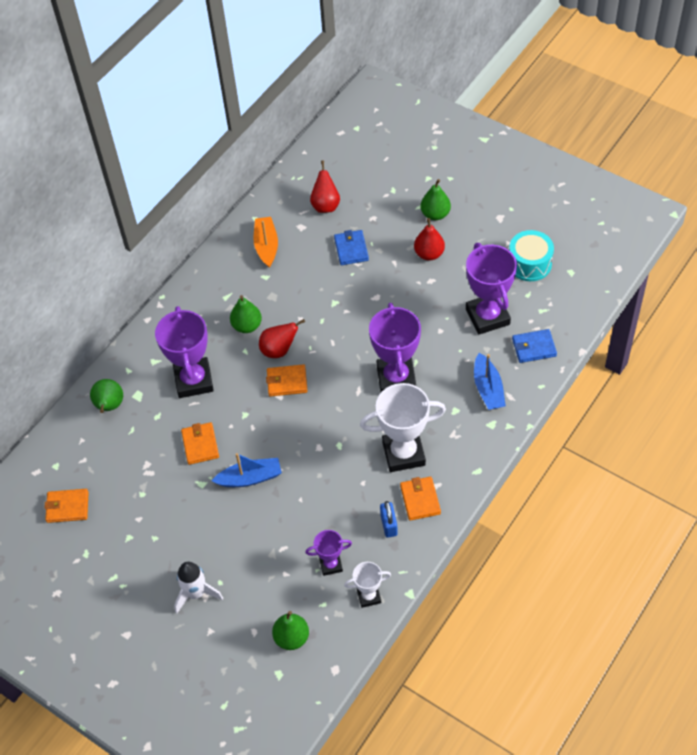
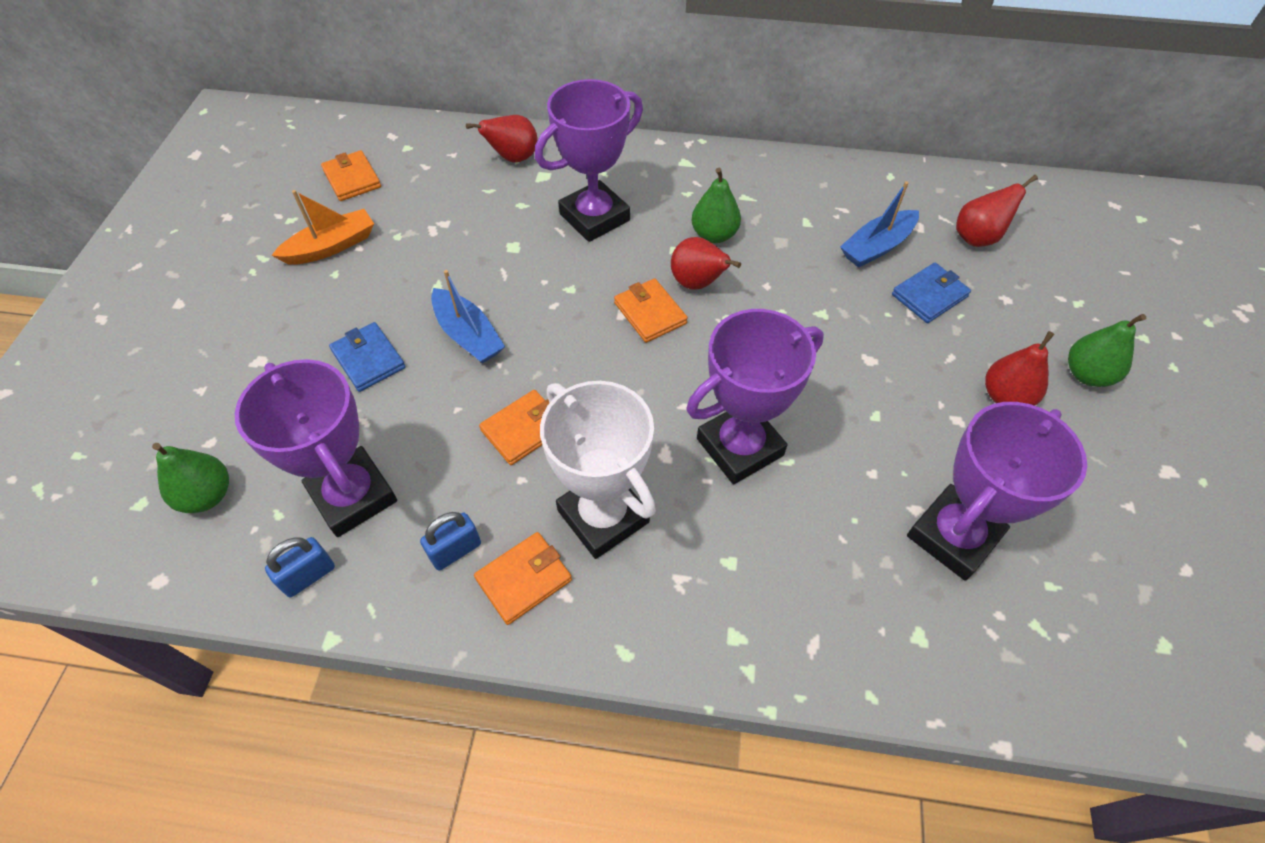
camera: 60 degrees right, 0 degrees up
(109, 406) = (513, 158): green pear -> red pear
(196, 593) = (258, 350): white rocket -> none
(200, 445) = (498, 262): orange wallet -> orange wallet (523, 429)
(266, 246) = (856, 204): orange boat -> orange boat (331, 246)
(331, 564) = (353, 496): purple trophy -> purple trophy, size x1.90
(369, 596) = (308, 576): white trophy -> blue padlock
(488, 389) = (806, 599): blue boat -> blue boat (877, 247)
(529, 264) = (1118, 561): turquoise drum -> none
(534, 347) = (946, 646): blue wallet -> blue wallet (368, 359)

